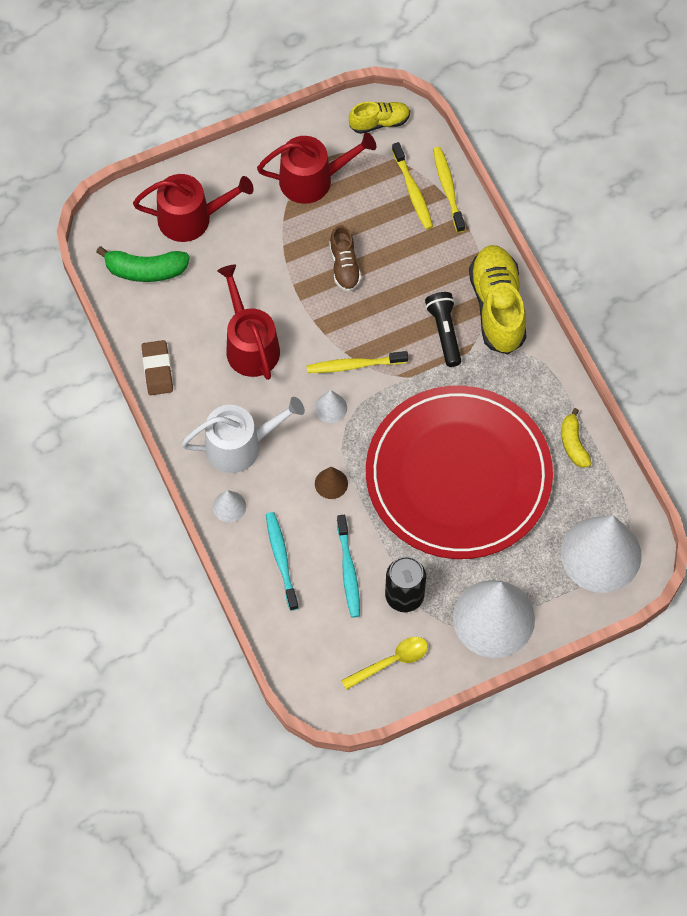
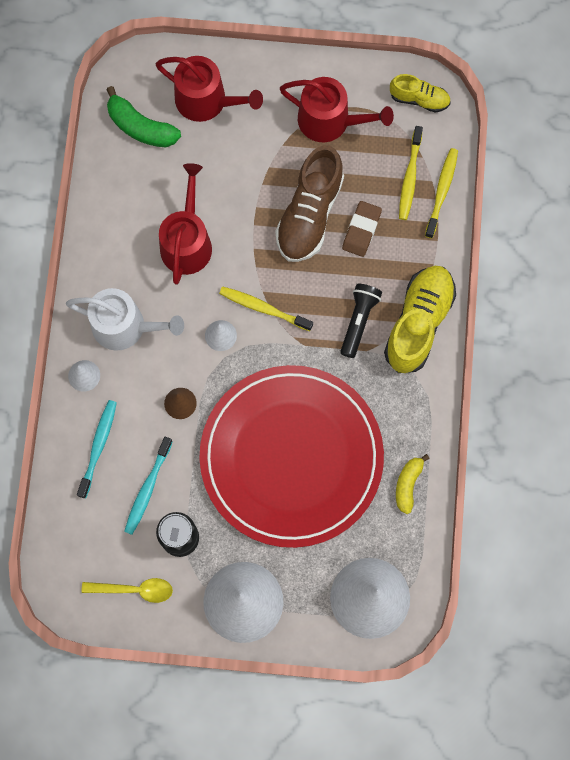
camera: 30 degrees right, 10 degrees up
(157, 370) = (98, 221): brown eraser -> brown eraser (361, 230)
(344, 266) = (309, 214): brown shoe -> brown shoe, size x1.82

